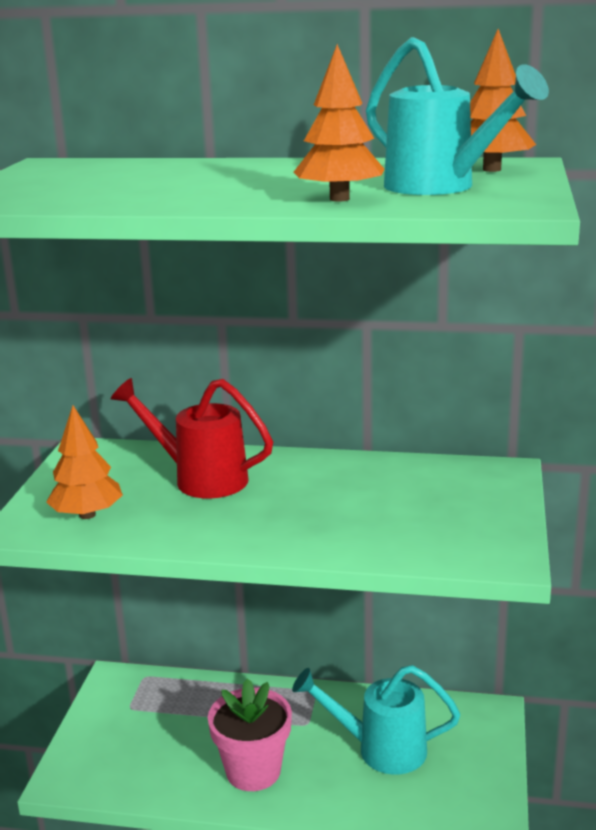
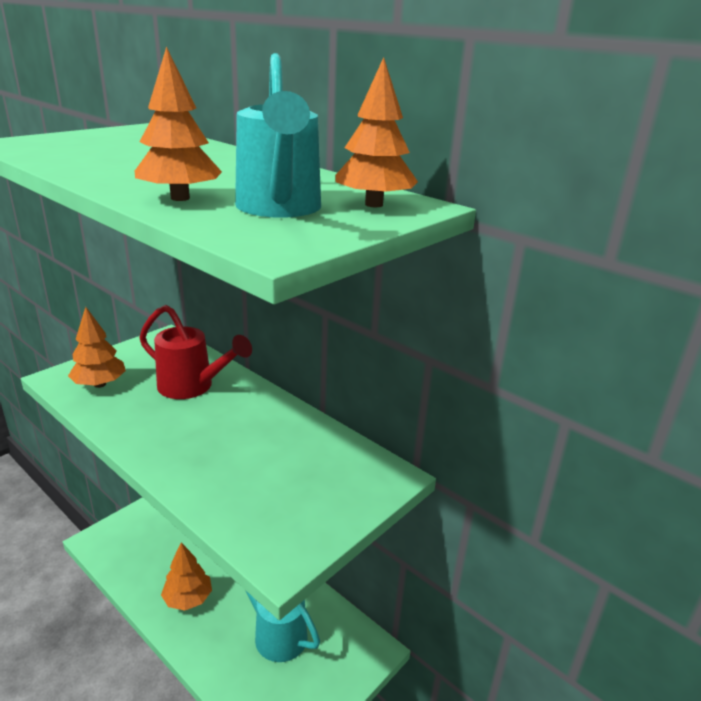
camera: 30 degrees right, 5 degrees up
(201, 479) = (192, 387): red watering can -> red watering can turned 150 degrees clockwise
(253, 771) = (188, 598): pink flower pot -> orange tree

